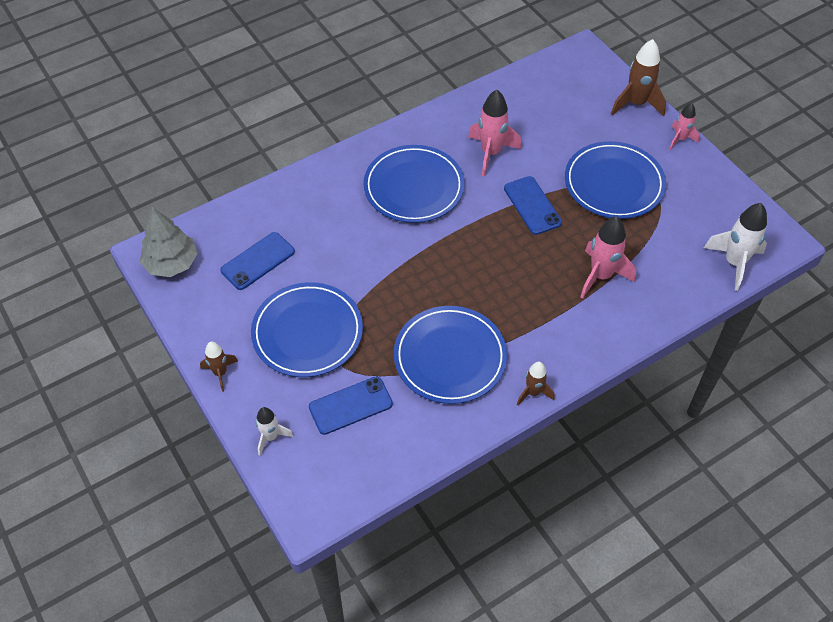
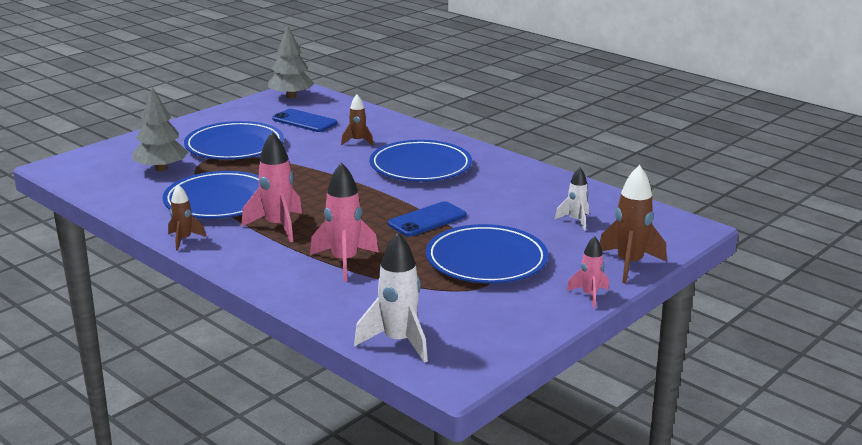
camera: 75 degrees right, 30 degrees down
(220, 373) = (188, 124): brown rocket -> brown rocket (358, 141)
(271, 437) = (128, 146): white rocket -> white rocket (575, 221)
(350, 405) = (161, 169): blue phone -> grey tree
(491, 153) = (489, 194): pink rocket -> pink rocket (278, 227)

